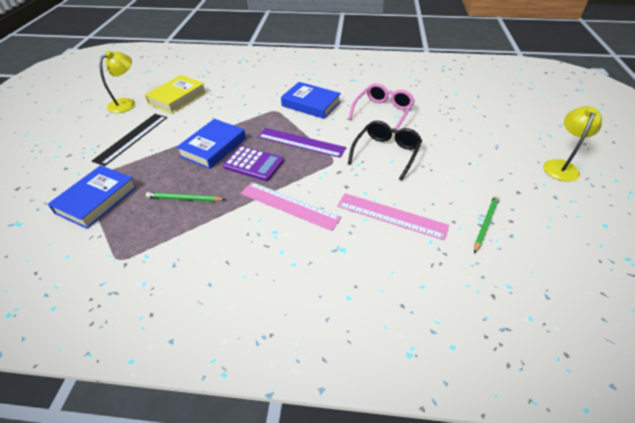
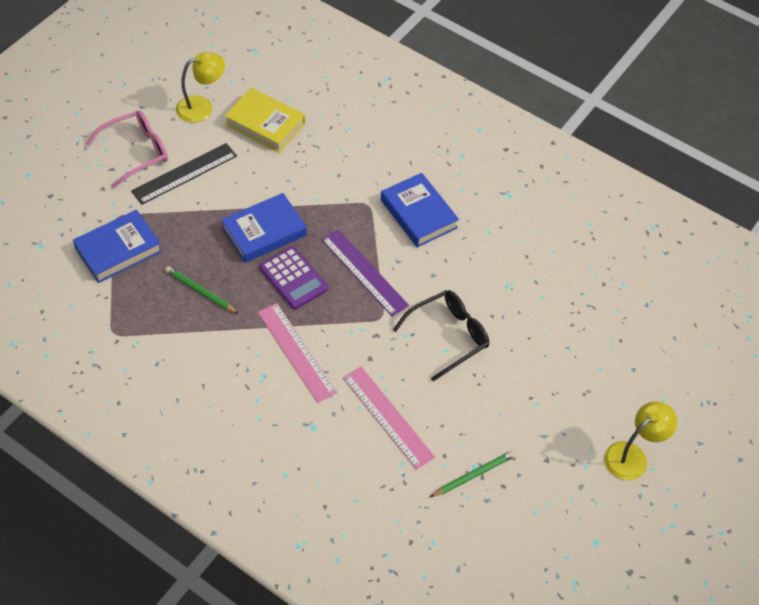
camera: 25 degrees right, 10 degrees up
(177, 97) = (265, 124): yellow book -> yellow book turned 60 degrees clockwise
(383, 112) = (498, 271): pink glasses -> pink glasses (137, 151)

